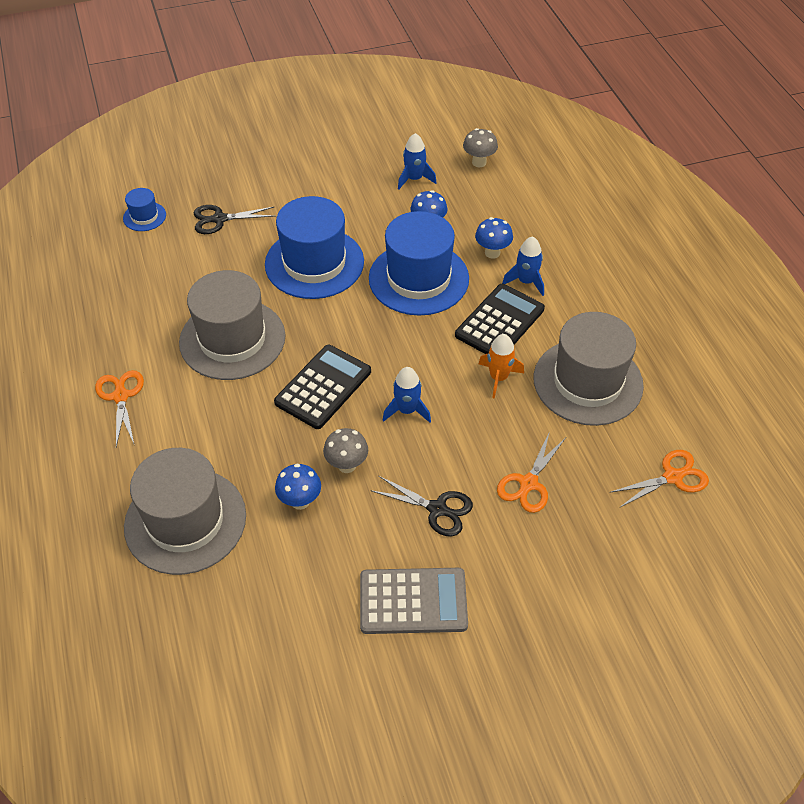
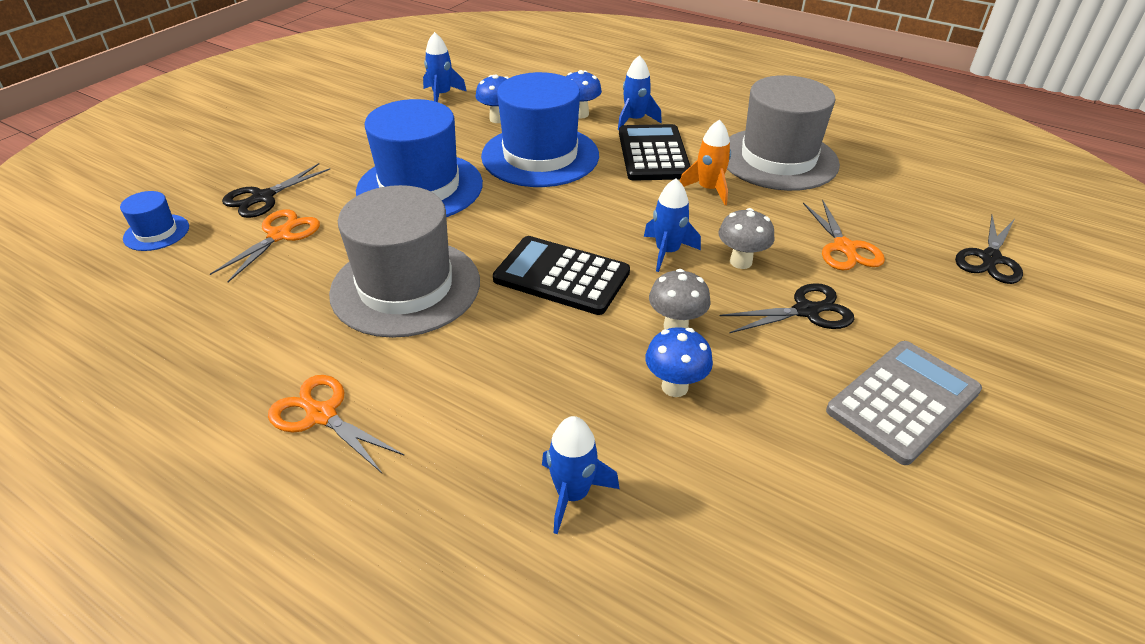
camera: 40 degrees left, 10 degrees down
(185, 521) = (572, 494): grey hat -> blue rocket
(323, 387) = (561, 276): black calculator -> black calculator turned 60 degrees counterclockwise
(479, 162) = (486, 66): grey mushroom -> grey mushroom (740, 262)
(622, 561) = (990, 258): none -> black scissors
(672, 477) = (928, 186): orange scissors -> orange scissors (279, 235)

